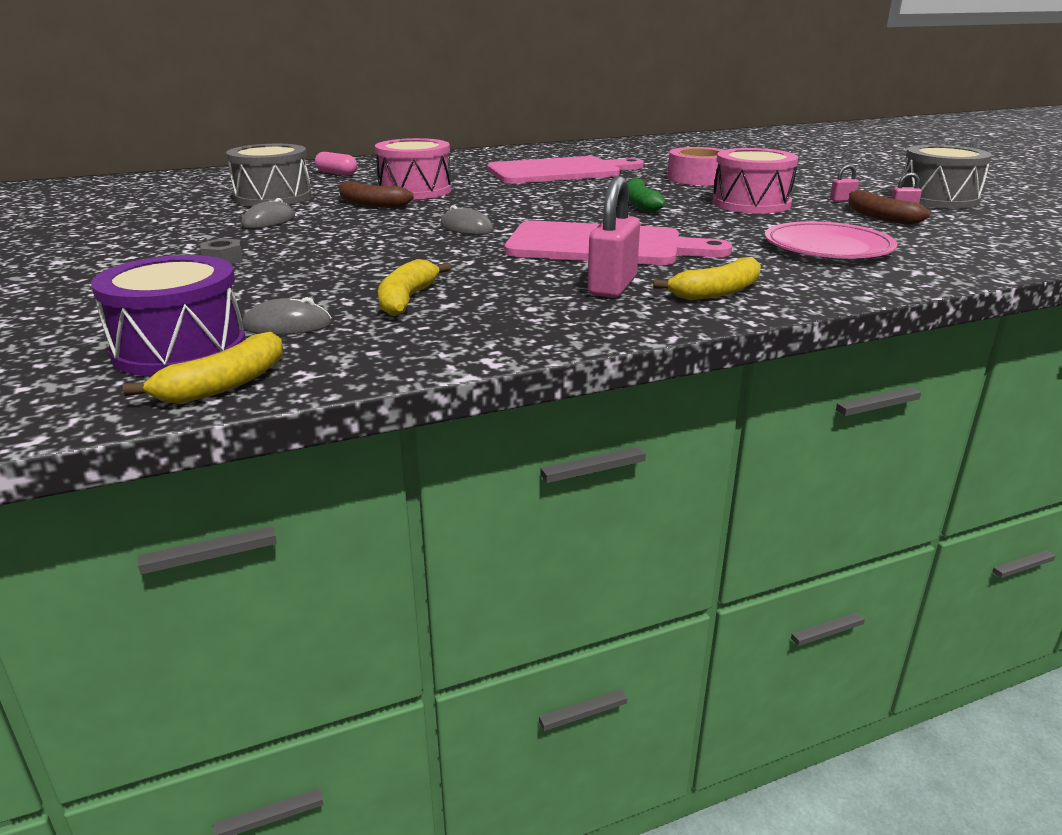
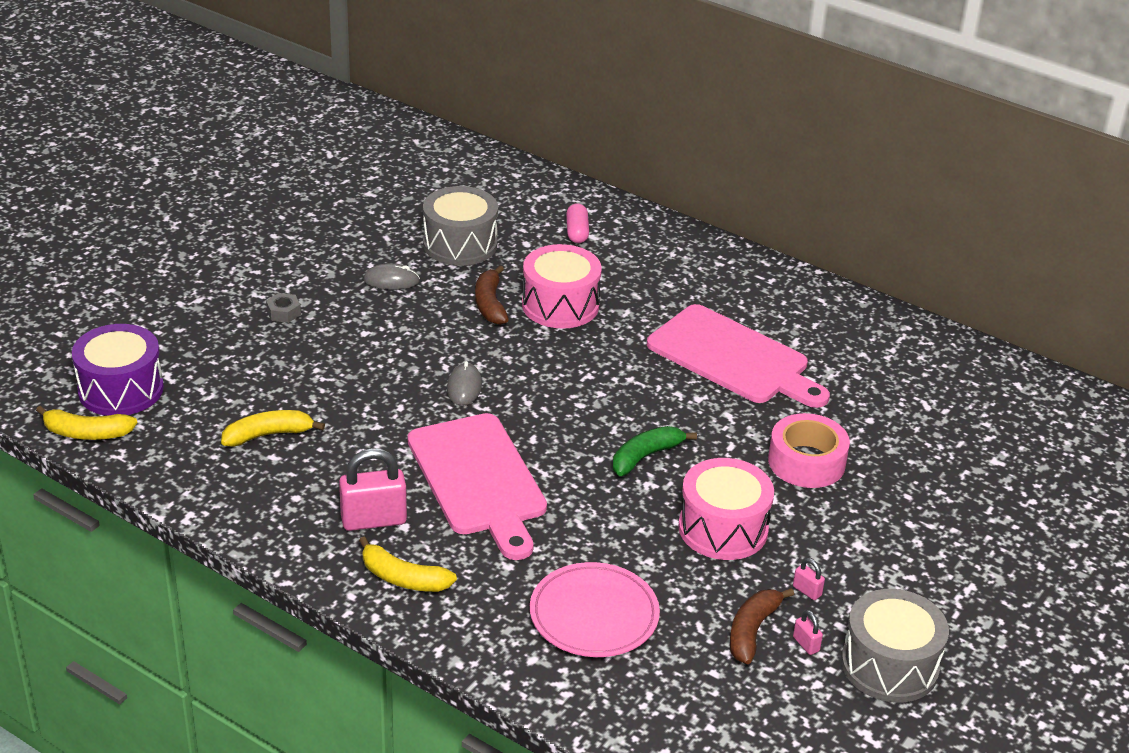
camera: 55 degrees right, 10 degrees up
(287, 325) = (185, 409): grey mouse -> none

